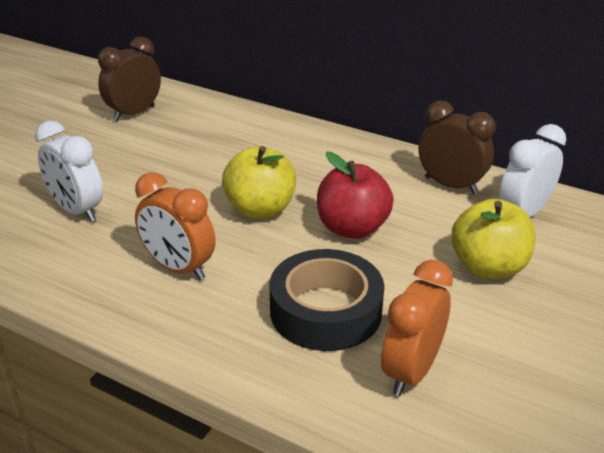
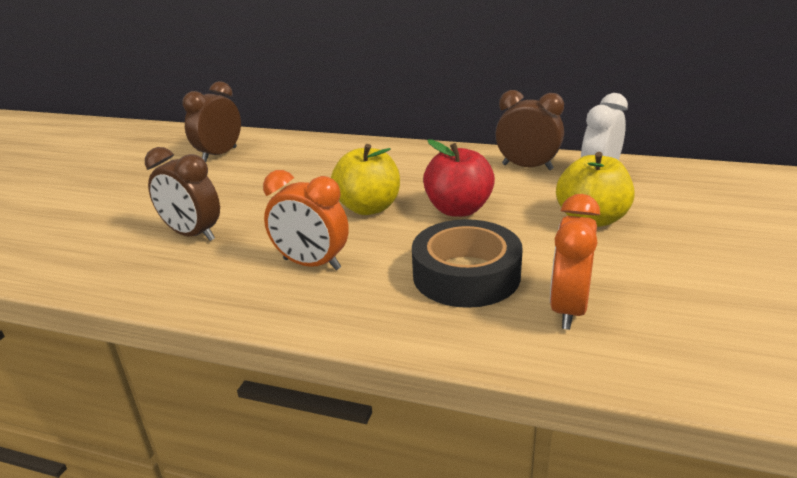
camera: 10 degrees left, 5 degrees down
(77, 211) = (193, 234): white clock -> brown clock

